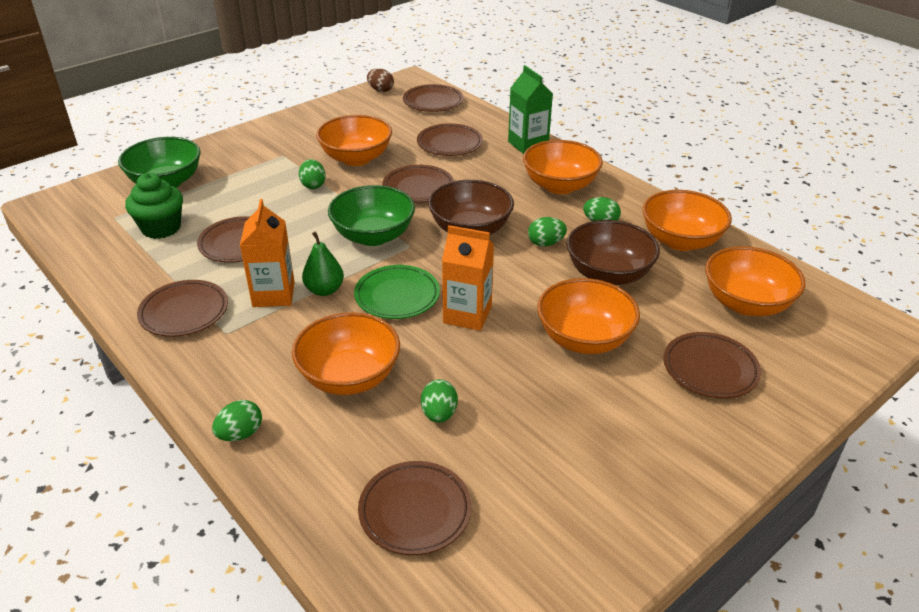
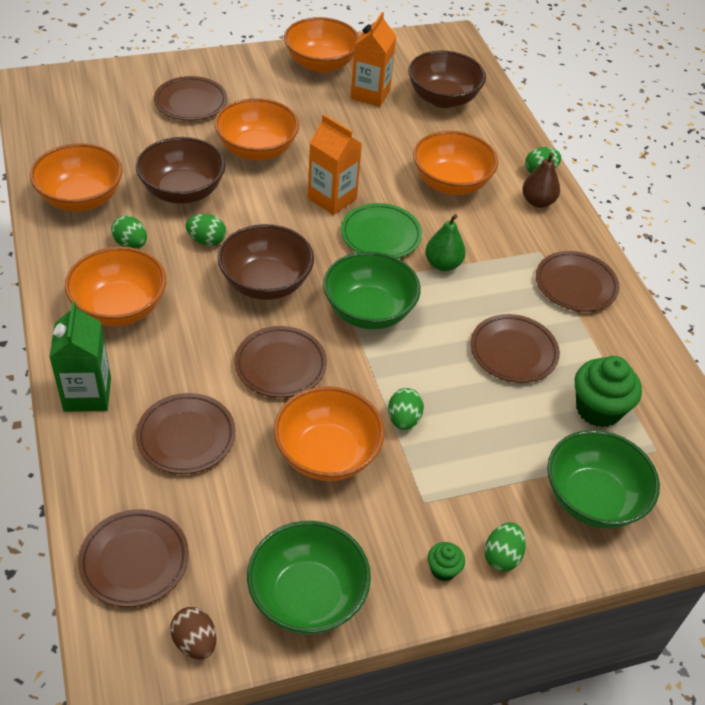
camera: 160 degrees left, 10 degrees up
(237, 390) = (537, 202): none -> brown pear
(261, 135) = (443, 569): none -> green cupcake
(273, 294) = (491, 276): orange carton -> orange carton (370, 94)
(334, 112) = (307, 596): none -> green bowl
(415, 511) = (443, 98): brown plate -> brown bowl
(439, 414) = (399, 139): green egg -> green egg (502, 556)
(746, 303) = (104, 131): orange bowl -> orange bowl (320, 64)

